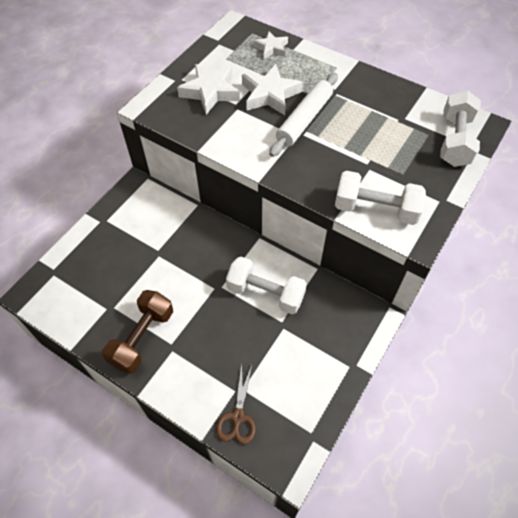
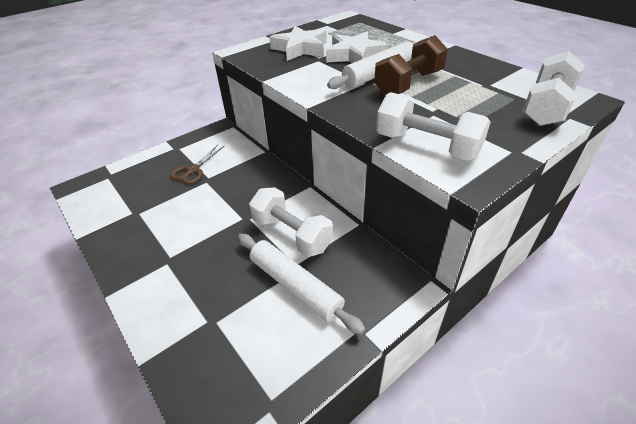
camera: 20 degrees right, 15 degrees down
(142, 338) = (146, 244): brown dumbbell -> brown dumbbell (408, 83)
(238, 417) = (193, 351): brown scissors -> brown scissors (193, 170)
(271, 48) = (372, 31): white star -> none
(290, 341) = (295, 286): none -> white rolling pin

